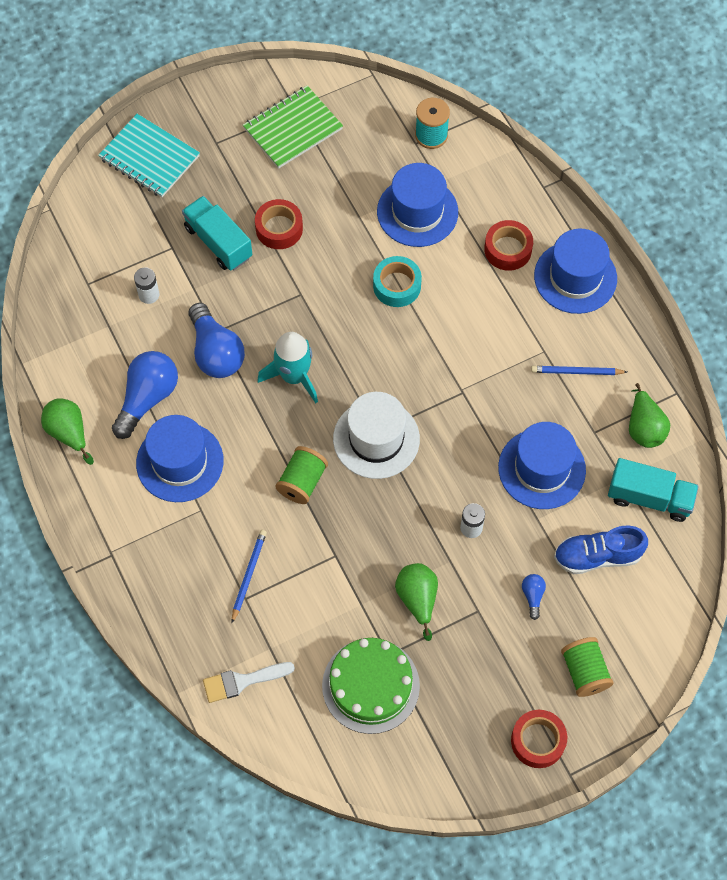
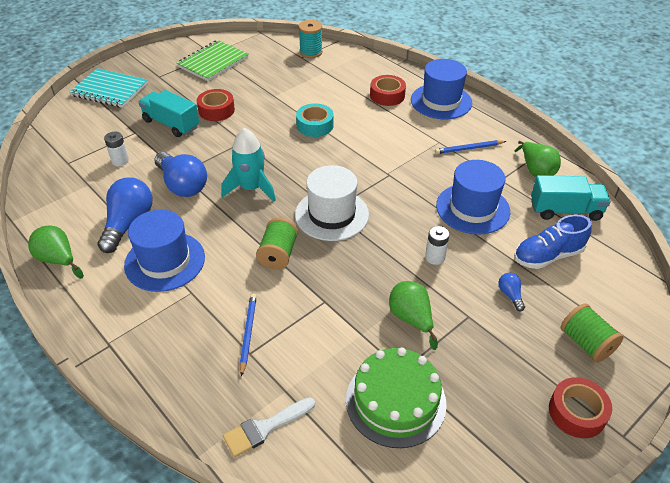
camera: 15 degrees left, 20 degrees down
(417, 212) = (315, 87): blue hat -> none

